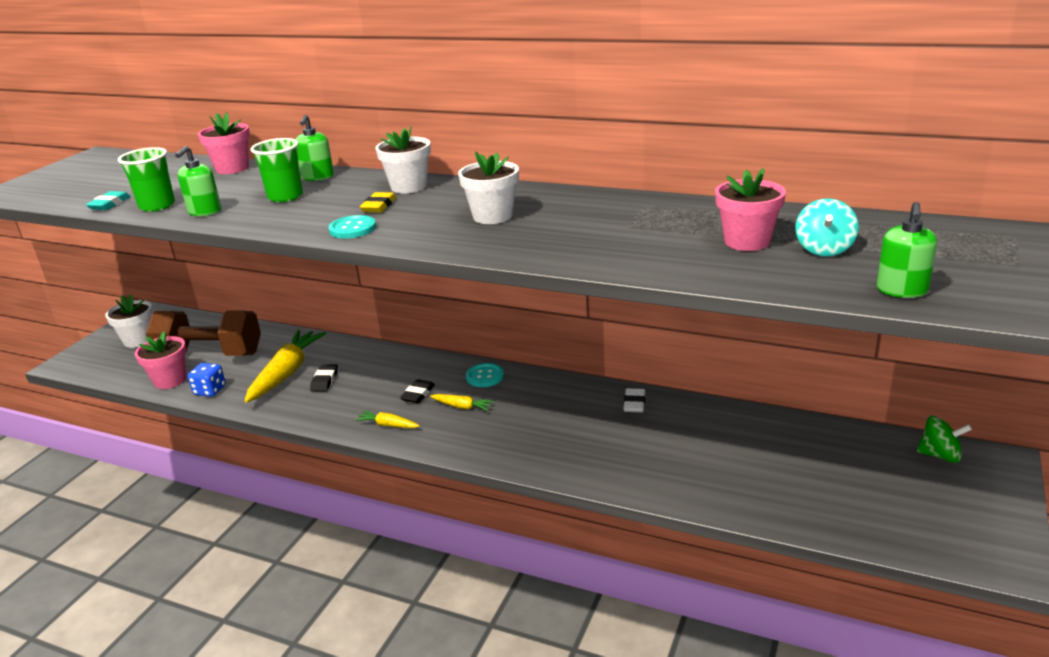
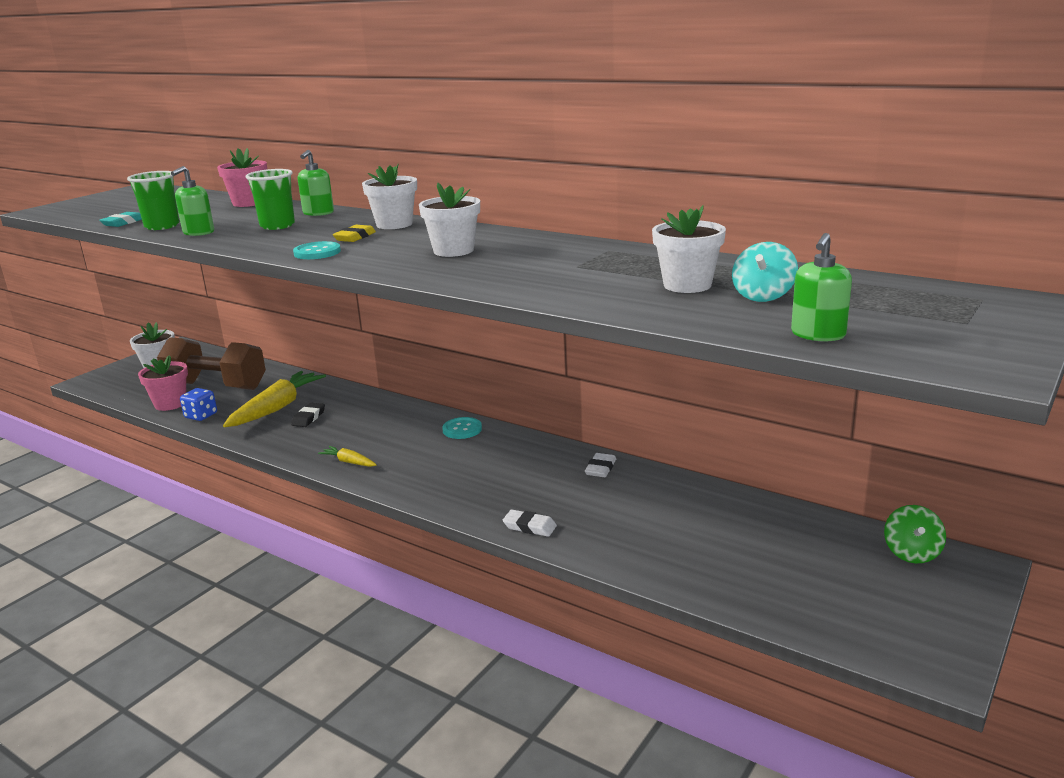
camera: 10 degrees right, 5 degrees down
(418, 394) = (390, 438): black eraser -> none
(462, 406) = (427, 453): yellow carrot -> none
(594, 473) = (529, 527): none -> white eraser
(747, 241) = (687, 285): pink flower pot -> white flower pot
(940, 455) = (911, 553): green spinning top -> green spinning top turned 75 degrees clockwise

